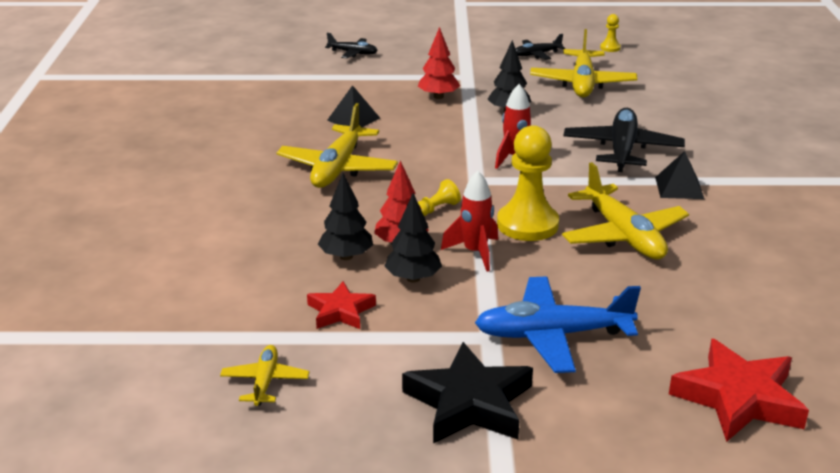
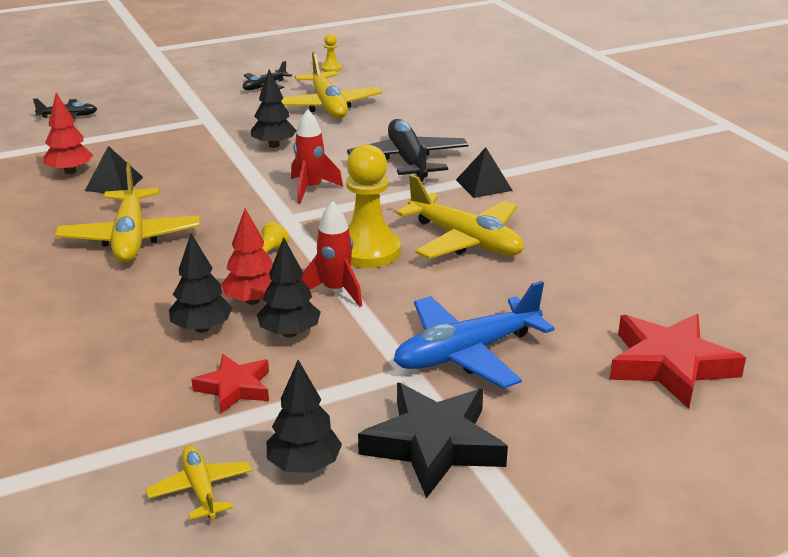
camera: 25 degrees left, 0 degrees up
(354, 388) = (304, 465): none -> black tree
(438, 97) = (192, 144): red tree -> red tree (70, 171)

